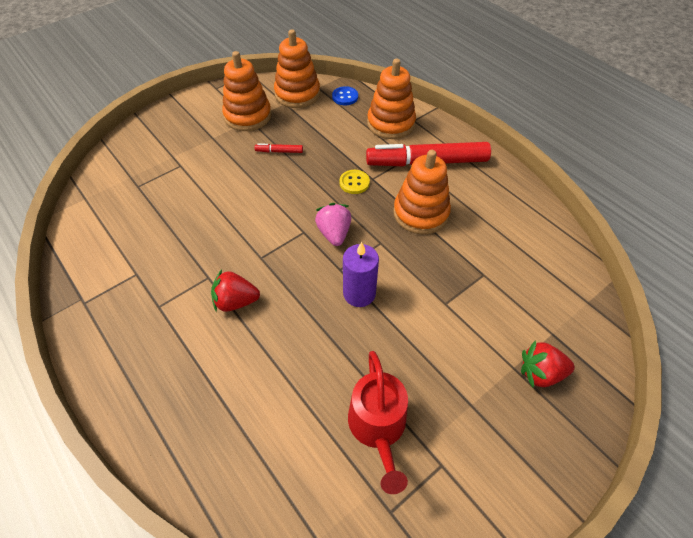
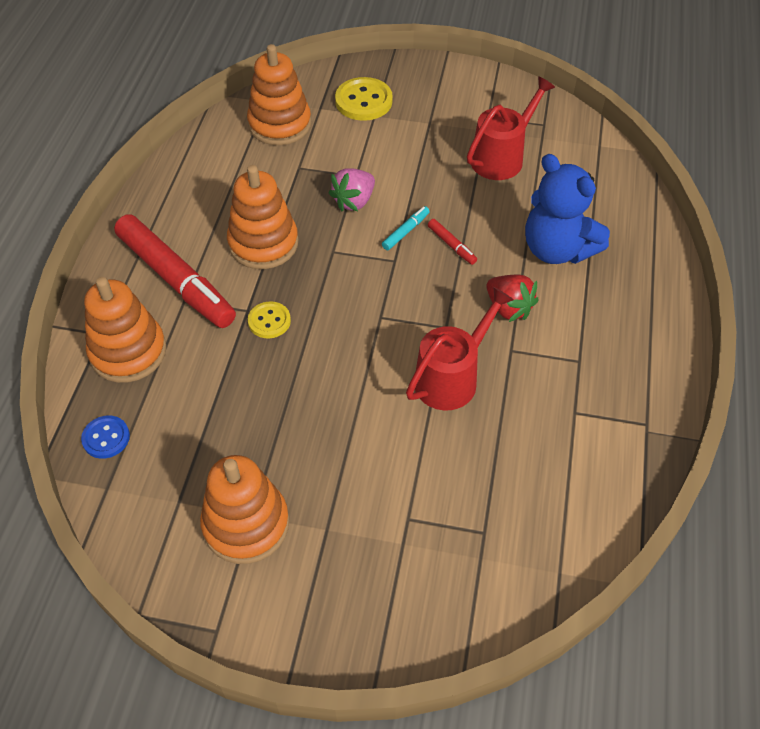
camera: 130 degrees left, 0 degrees up
(226, 234) = (451, 377): none -> red watering can
(246, 377) = (557, 249): none -> blue teddy bear
(279, 151) = (283, 429): red marker -> red marker (451, 245)
(297, 94) = (144, 502): orange stacking toy -> orange stacking toy (280, 124)
(334, 233) = (357, 291): pink strawberry -> pink strawberry (354, 201)
(359, 293) = (405, 231): purple candle -> turquoise marker
(540, 373) = (363, 101): red strawberry -> yellow button

